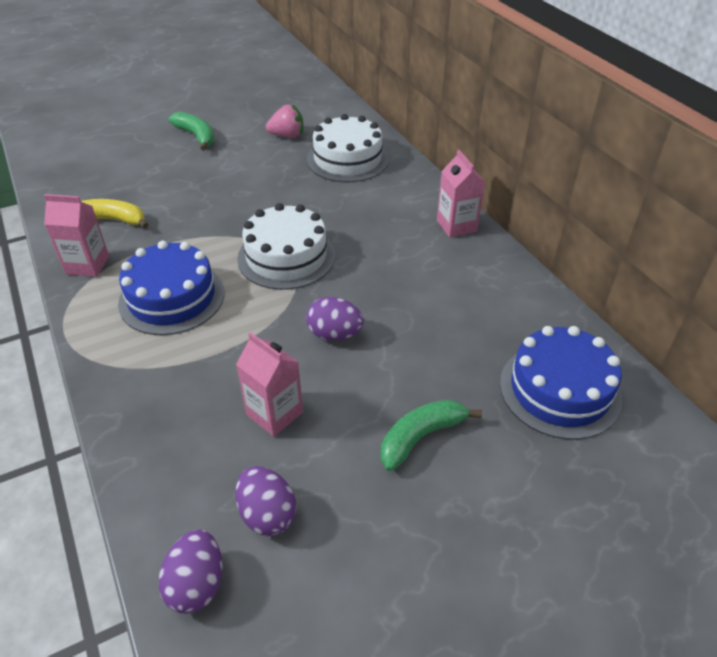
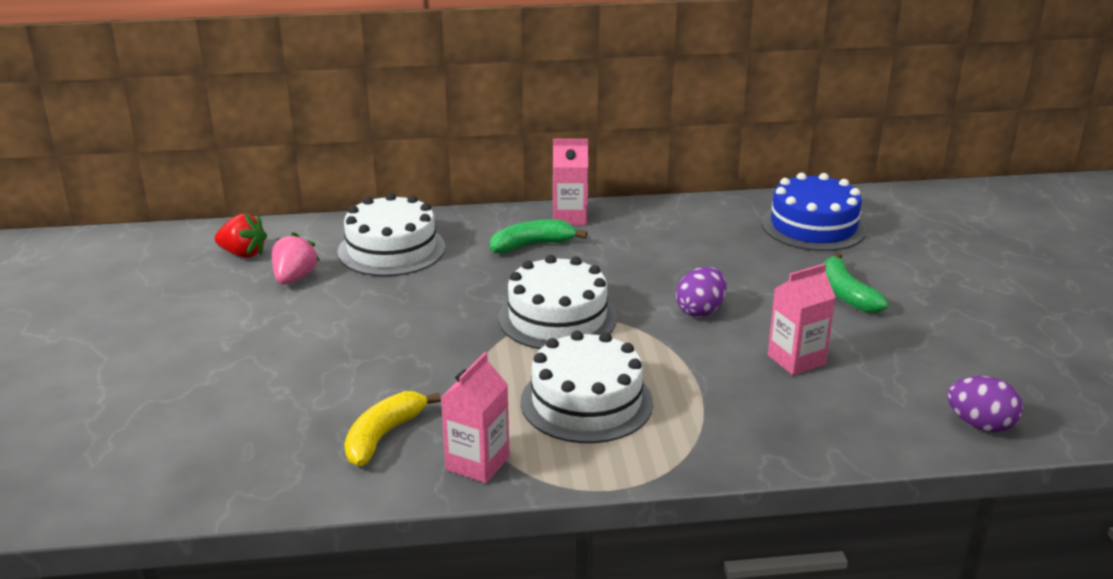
camera: 70 degrees left, 15 degrees down
(172, 297) = (586, 402): blue cake -> white cake
(196, 136) = (221, 345): green banana -> green banana (532, 245)
(267, 514) = (913, 380): purple egg -> none
(308, 110) = (243, 254): none -> red strawberry

